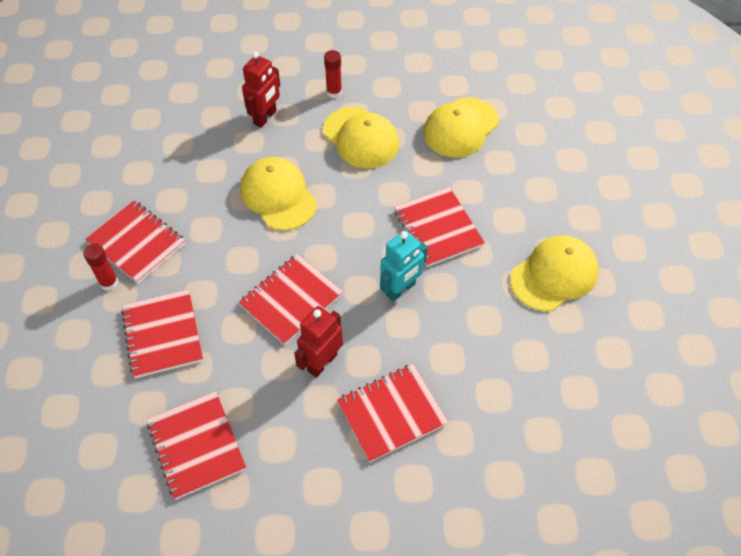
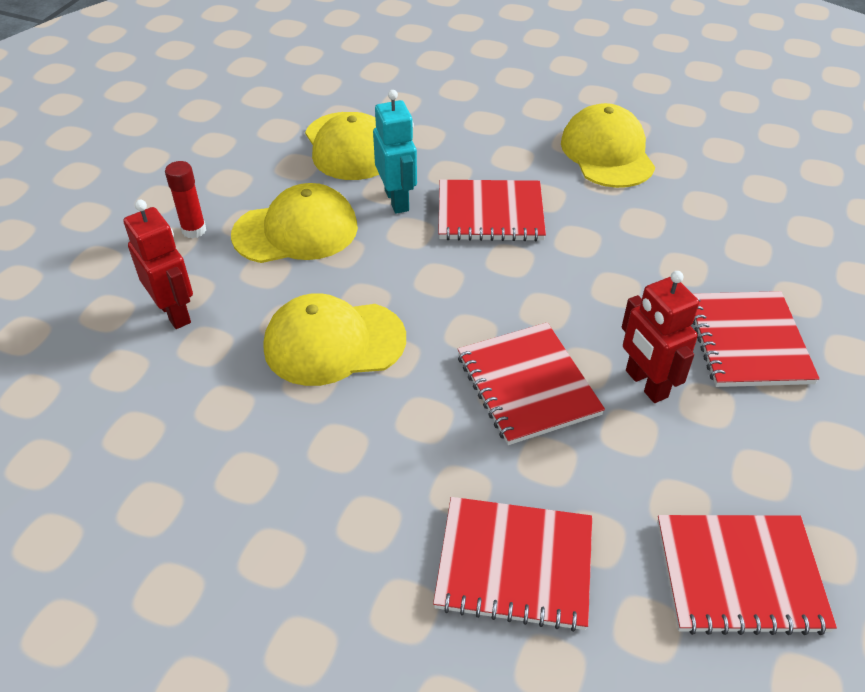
camera: 65 degrees left, 10 degrees down
(109, 283) = (365, 619): red glue stick -> none
(137, 243) = (304, 551): red notebook -> none
(401, 289) = (565, 274): turquoise robot -> turquoise robot (397, 200)

